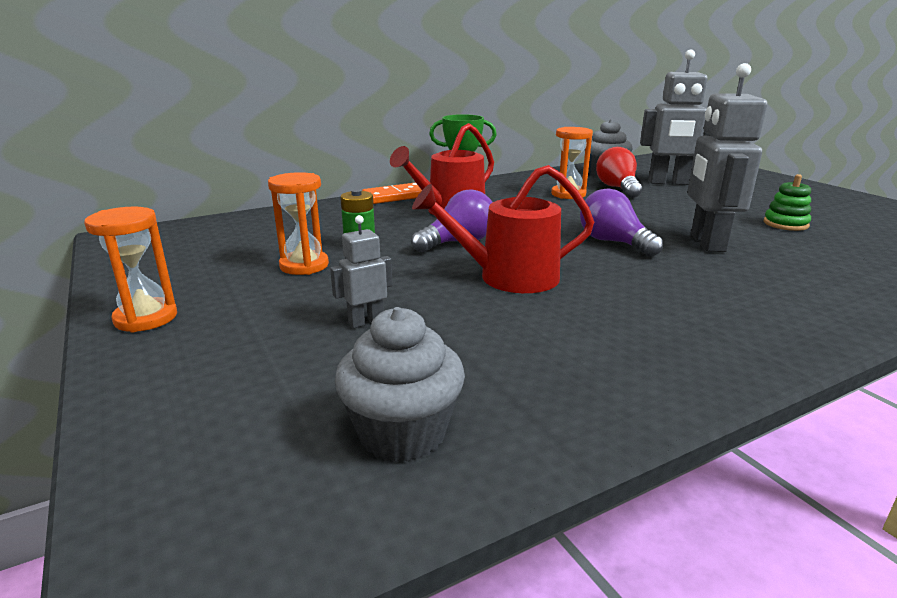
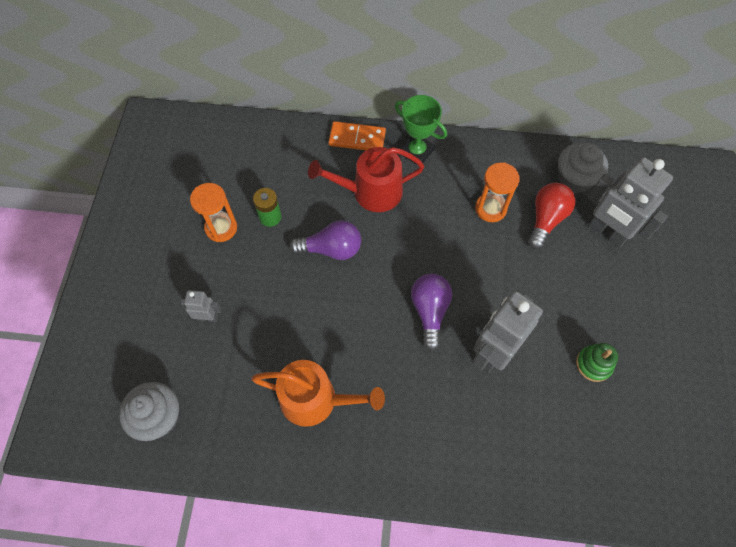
camera: 35 degrees right, 40 degrees up
(146, 318) = (116, 247): orange hourglass -> none
(509, 277) = (318, 316): red watering can -> none
(603, 325) = (315, 399): none -> orange watering can

